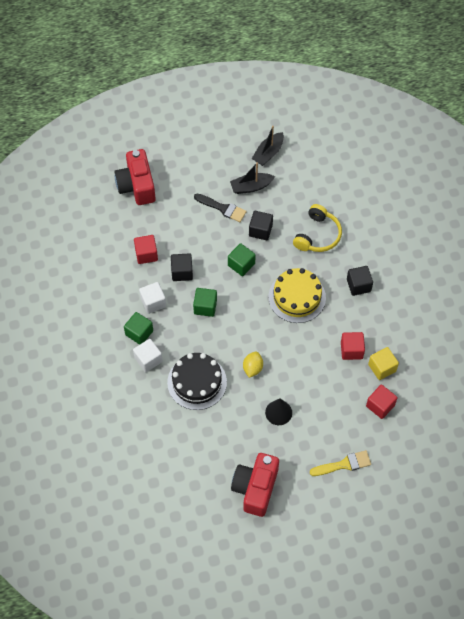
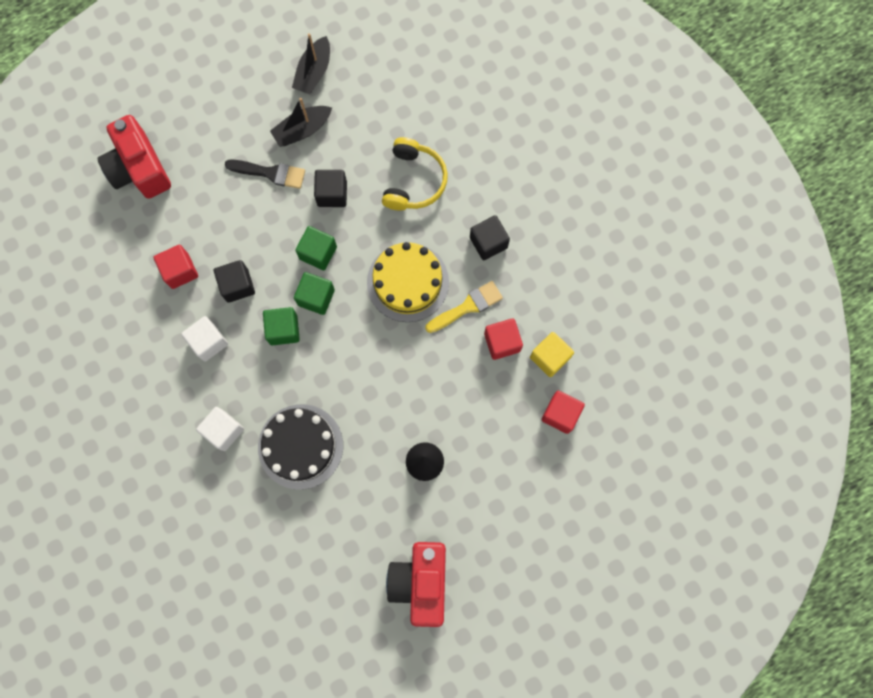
camera: 15 degrees left, 15 degrees up
(139, 333) = (200, 393): green cube -> green cube (316, 297)
(252, 368) = (372, 405): yellow lemon -> none
(344, 464) = (532, 514): yellow brush -> yellow brush (467, 307)

